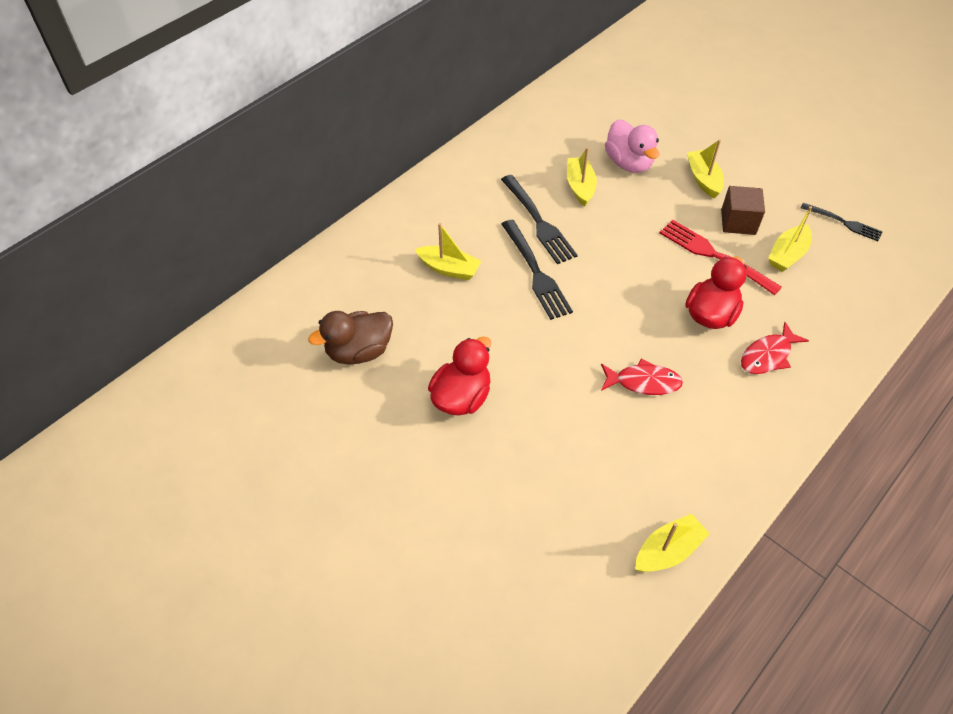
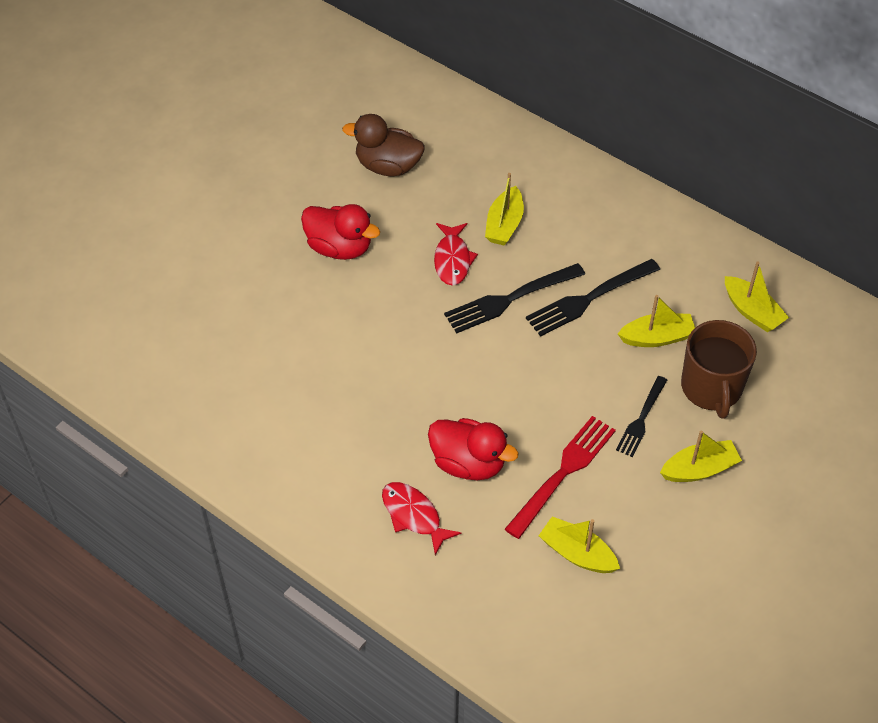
camera: 85 degrees right, 0 degrees up
(359, 351) = (388, 166): brown duck -> brown duck turned 45 degrees counterclockwise
(629, 163) = (711, 388): pink duck -> brown mug
(643, 382) = (368, 396): red fish -> red fish (452, 260)
(668, 551) = (177, 410): yellow boat -> yellow boat (752, 311)
(738, 222) = (626, 503): brown cube -> none
(843, 222) = (648, 628): black fork -> black fork (641, 419)

